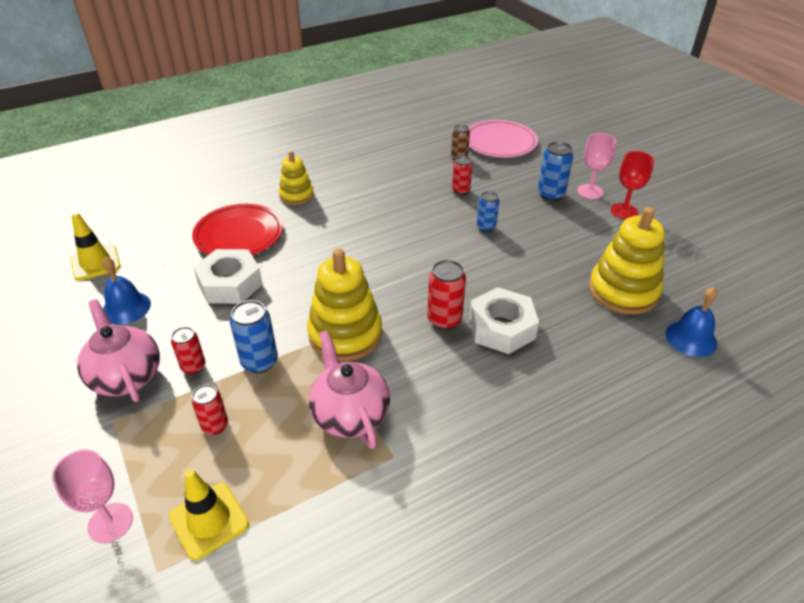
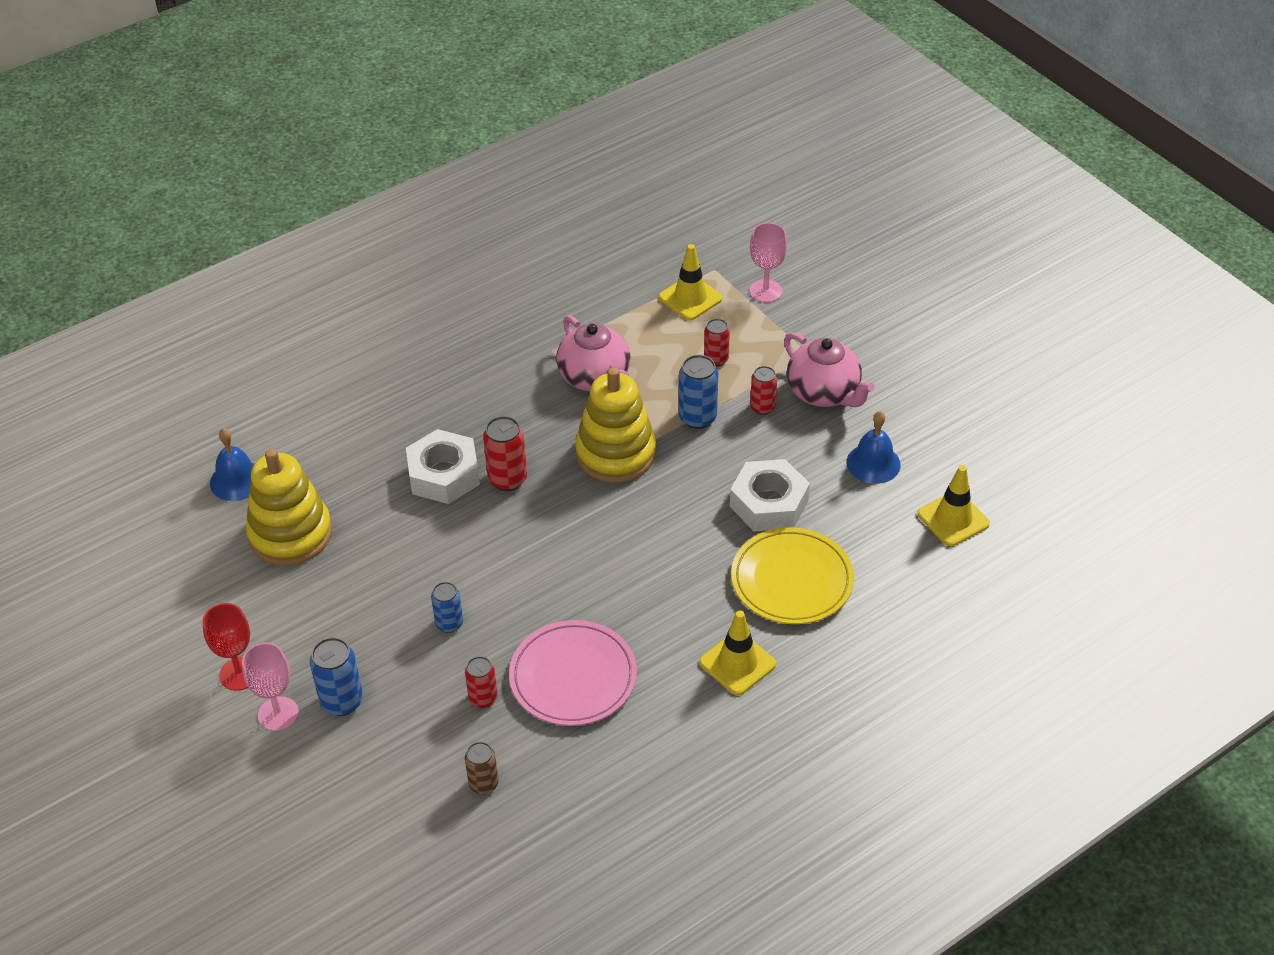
camera: 175 degrees right, 5 degrees up
(239, 234) = (792, 580): red plate -> yellow plate
(296, 195) = (737, 663): yellow stacking toy -> yellow traffic cone
(500, 142) = (406, 837): pink plate -> pink plate (573, 677)

